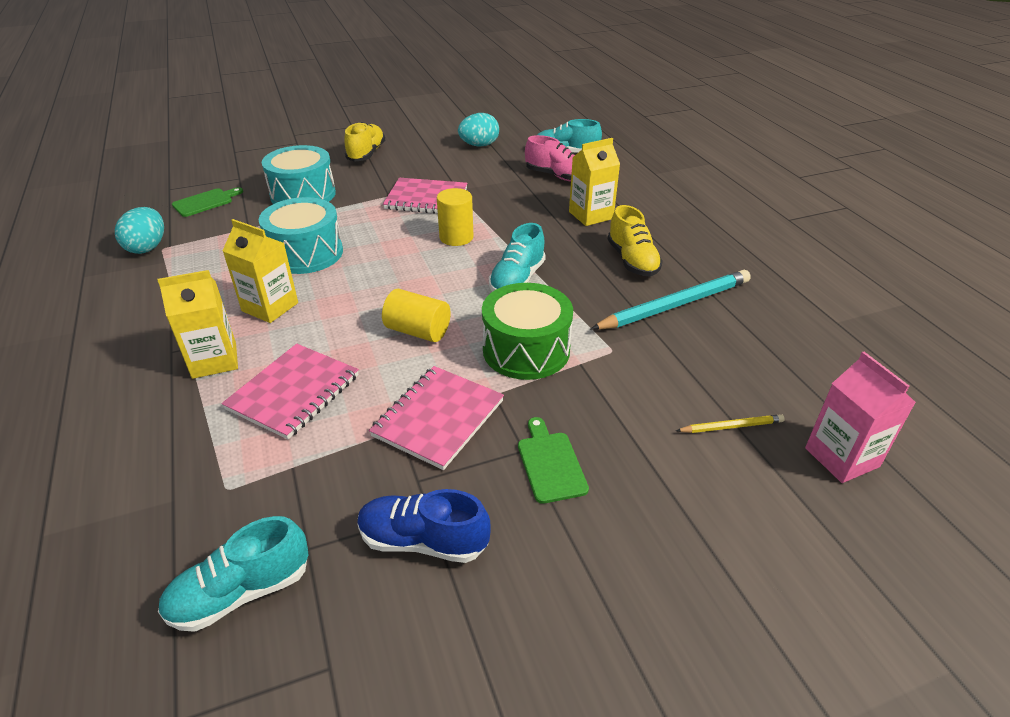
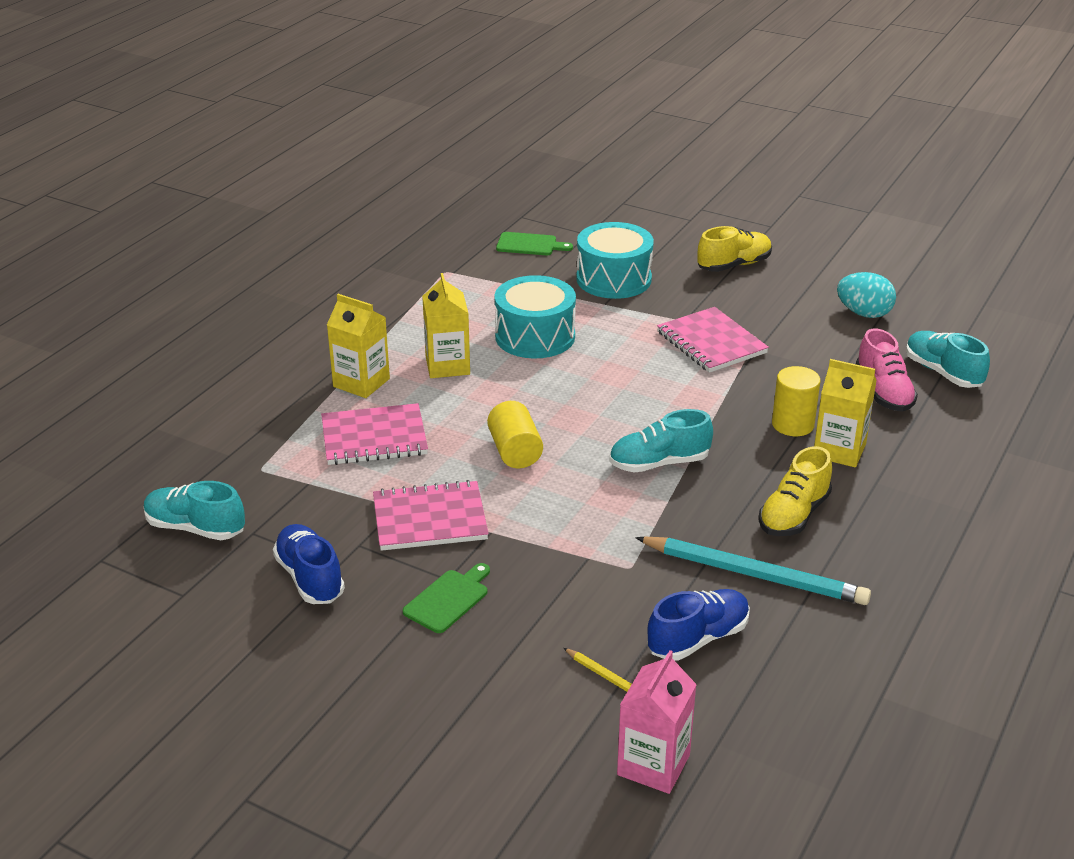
camera: 50 degrees right, 5 degrees down
(147, 247) = (437, 265): turquoise egg -> none
(456, 237) = (674, 395): yellow cylinder -> yellow cylinder (793, 424)
(526, 350) = (566, 519): green drum -> none
(718, 362) = (698, 638): none -> blue shoe

